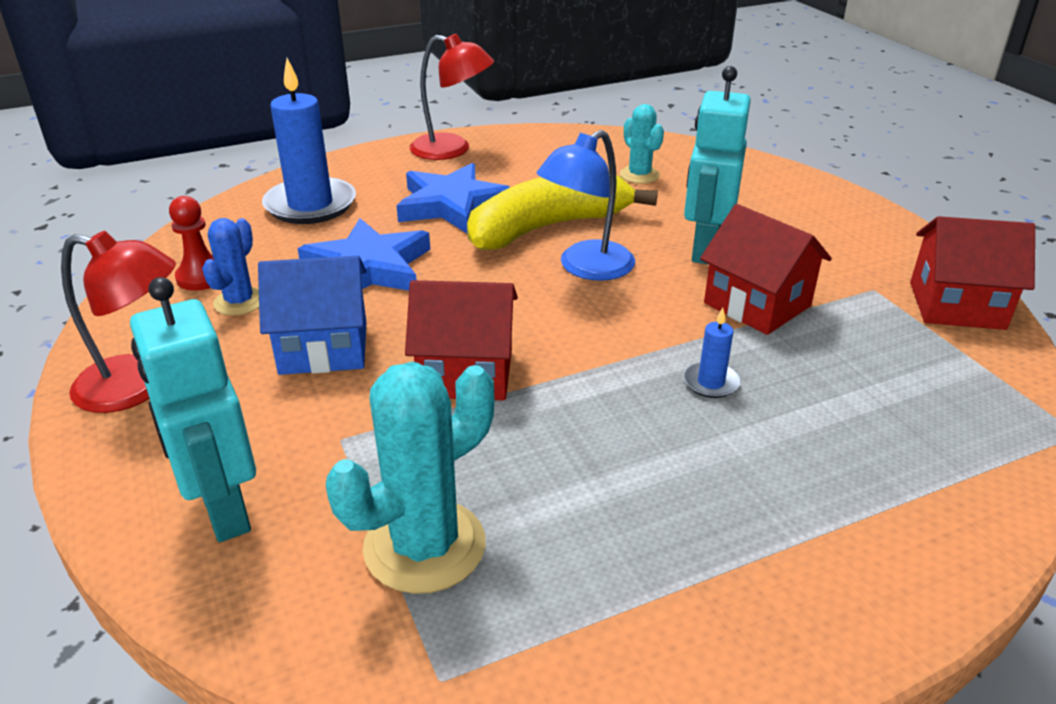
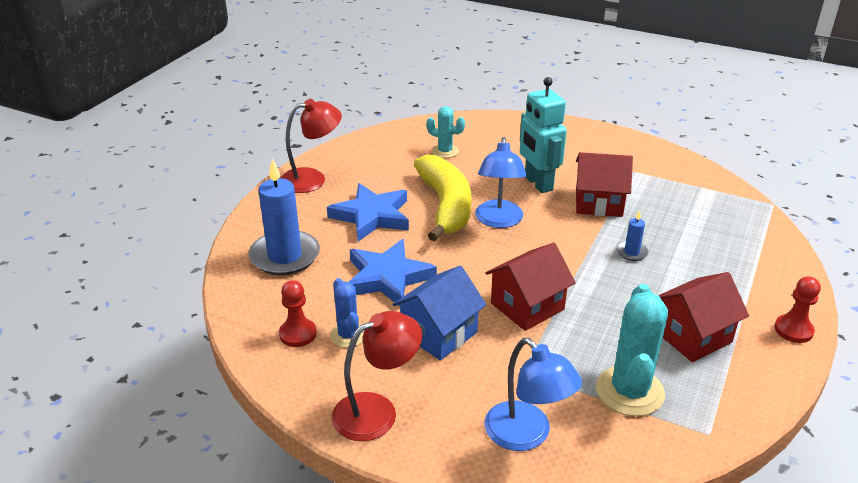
camera: 40 degrees left, 0 degrees up
(224, 511) = (526, 435): turquoise robot -> blue lamp
(548, 227) = (445, 206): yellow banana -> yellow banana turned 150 degrees clockwise
(825, 631) = (793, 330): none -> red pawn
(956, 305) = (671, 164): red house -> red house (692, 336)

